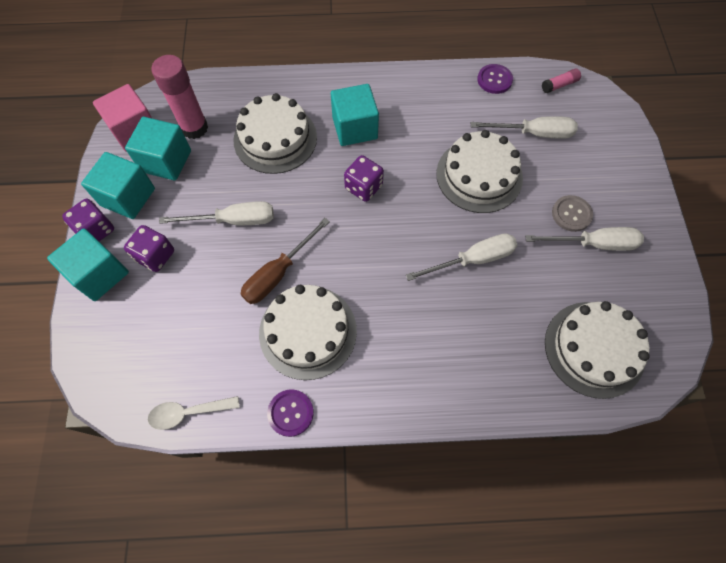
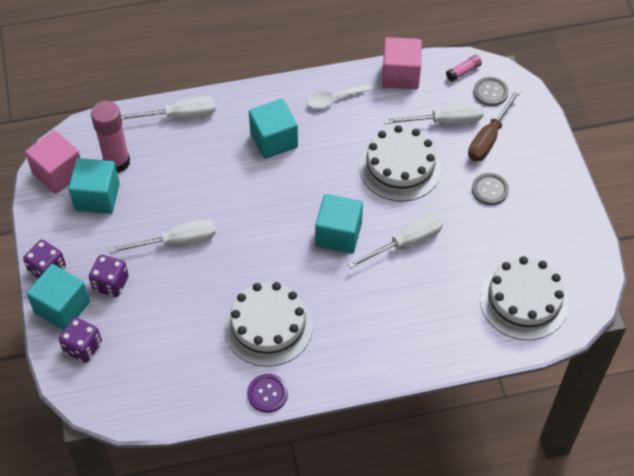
camera: 10 degrees left, 10 degrees down
(128, 197) = (69, 235): turquoise cube -> turquoise cube (338, 234)
(188, 413) = (176, 408): white spoon -> white spoon (334, 99)
(275, 138) = (199, 161): white cake -> none
(278, 273) = (230, 281): brown screwdriver -> brown screwdriver (489, 138)
(363, 187) = (293, 194): purple dice -> purple dice (83, 347)
(494, 80) = (400, 75): purple button -> pink cube
(584, 110) = (490, 92): none -> grey button
(593, 244) = (513, 213): white screwdriver -> white screwdriver (179, 116)

